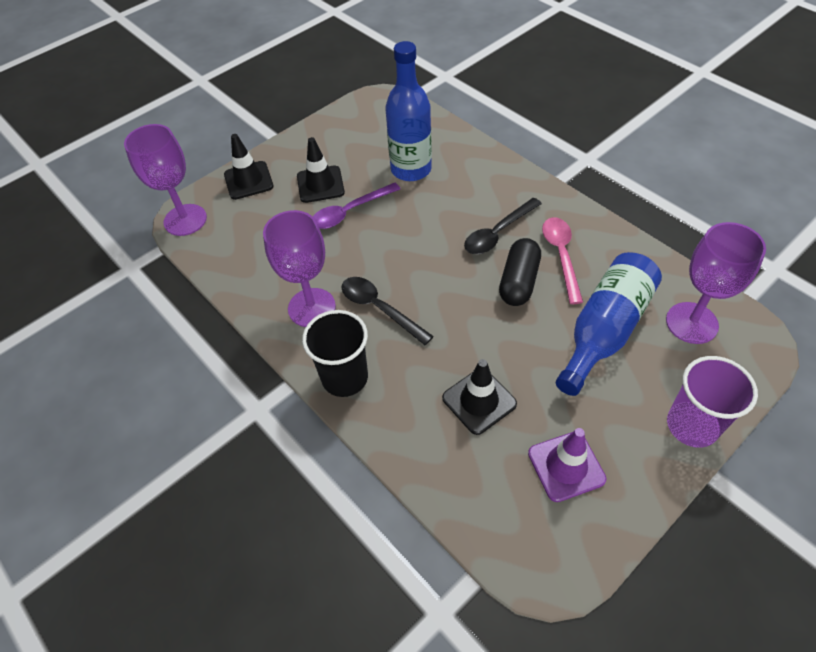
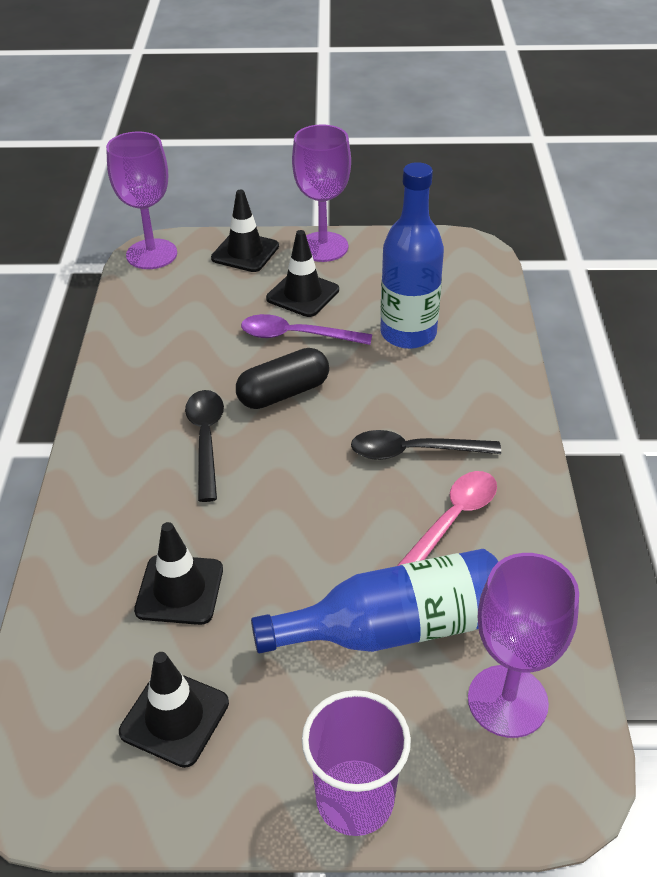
camera: 40 degrees right, 10 degrees down
(311, 307) = (152, 397): purple goblet -> purple goblet (323, 247)
(345, 377) = (98, 476): black cup -> none
(519, 281) = (370, 512): black capsule -> black capsule (283, 393)
(566, 466) = (174, 717): purple traffic cone -> black traffic cone

